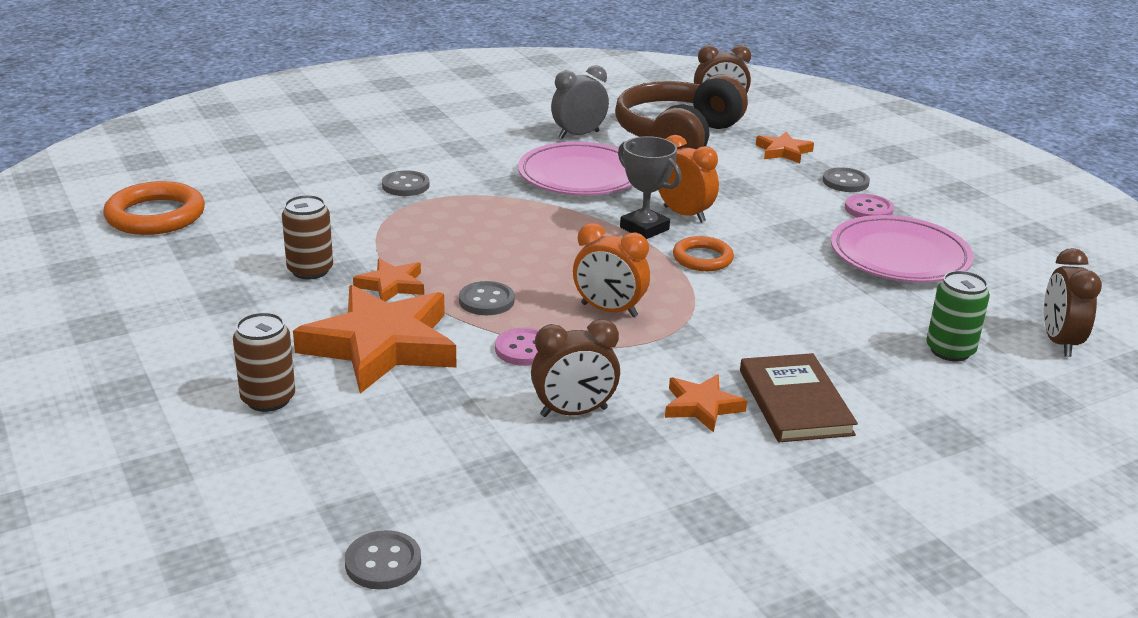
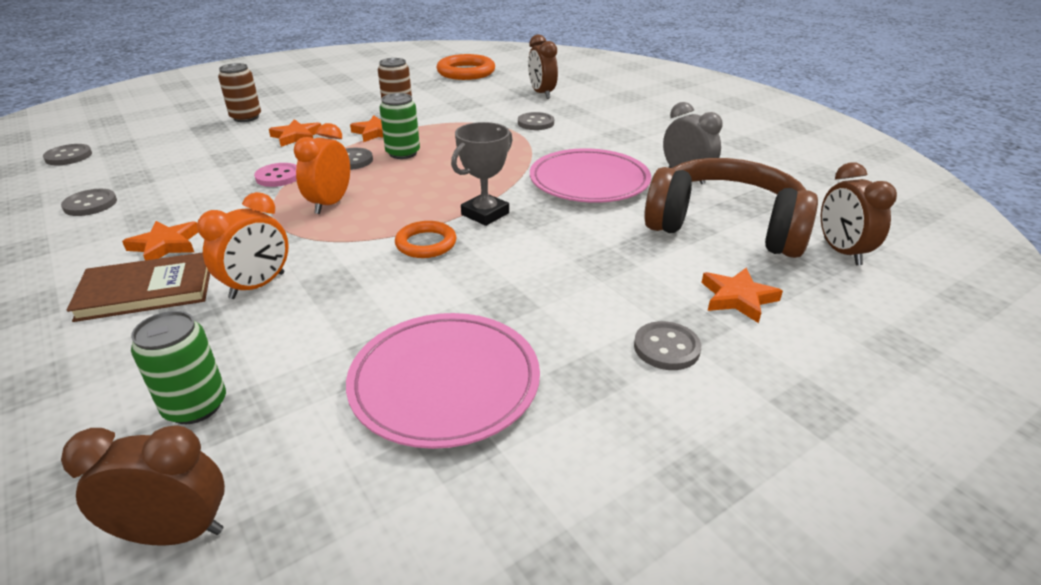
camera: 85 degrees right, 5 degrees up
(381, 345) = (297, 136): orange star -> orange star, size x0.48
(473, 268) = (403, 153): none -> green can
(574, 412) = (185, 197): brown clock -> brown clock (541, 93)
(583, 490) = (90, 204): none -> grey button
(684, 214) = (522, 233): orange clock -> orange clock (258, 286)
(868, 209) = (583, 364): pink button -> none

